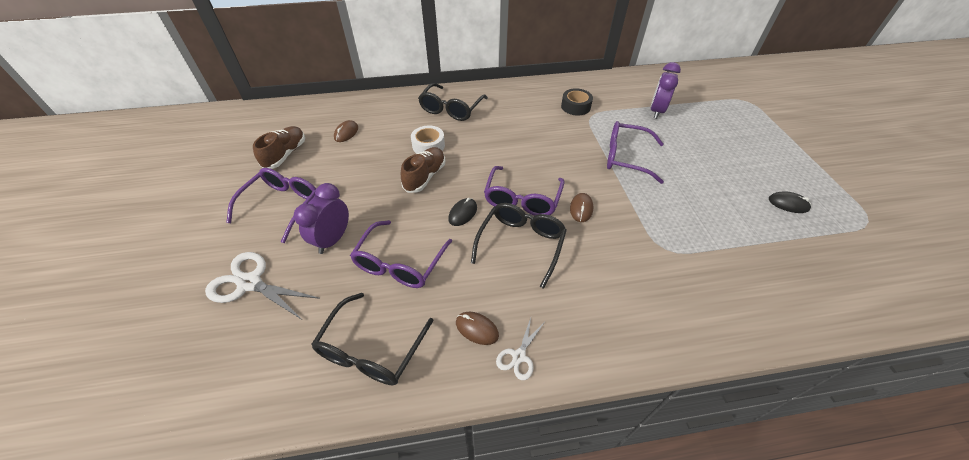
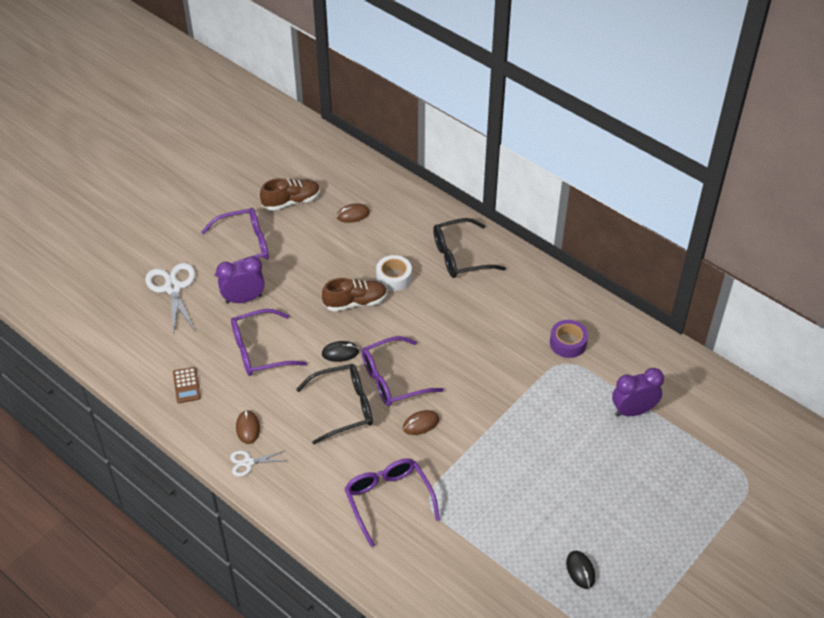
camera: 50 degrees right, 0 degrees up
(372, 349) = (186, 385): black glasses -> brown calculator
(575, 106) = (568, 343): black tape -> purple tape
(626, 157) = (525, 422): purple glasses -> purple glasses (388, 500)

